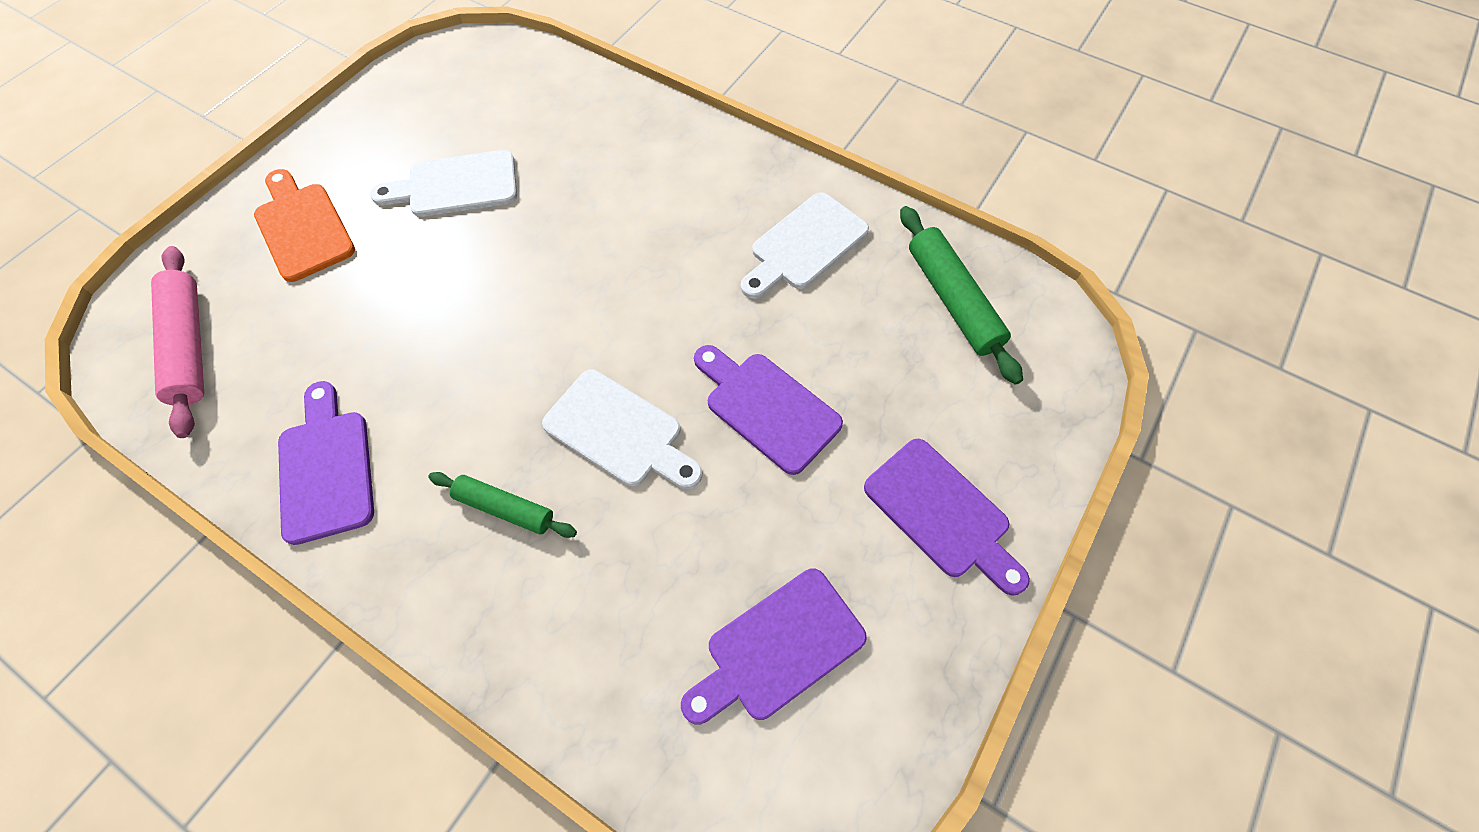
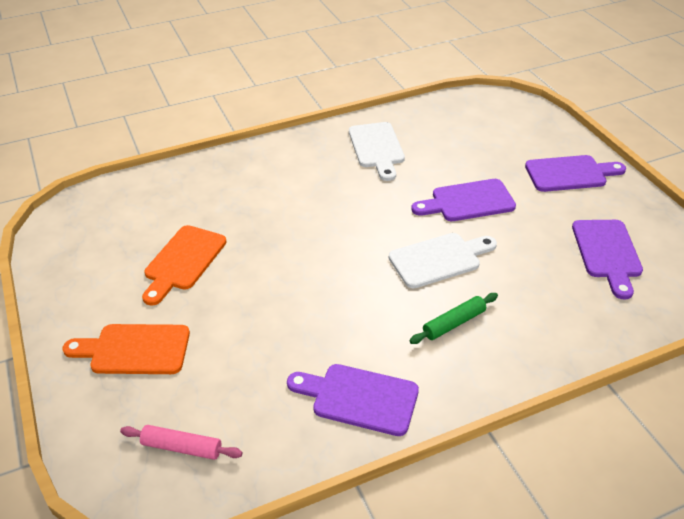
camera: 55 degrees left, 20 degrees down
(190, 346) = (182, 447): pink rolling pin -> pink rolling pin, size x0.64
(456, 185) = (183, 261): white cutting board -> orange cutting board
(953, 300) = (455, 120): green rolling pin -> none

